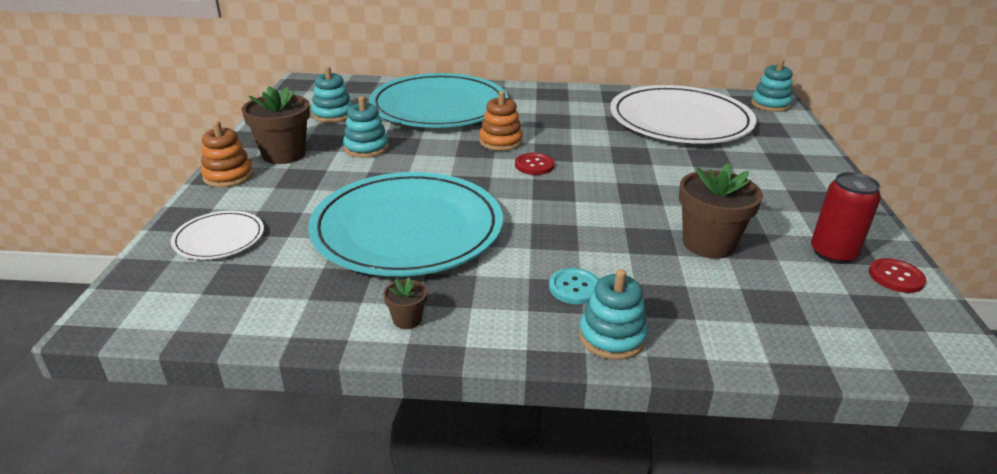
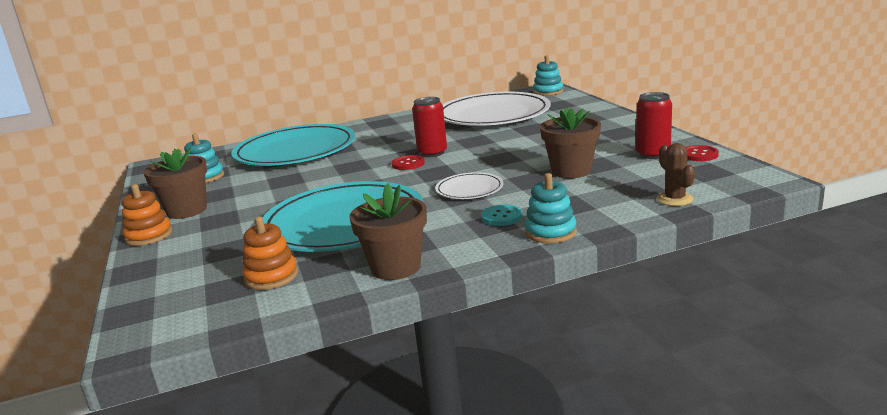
camera: 20 degrees left, 10 degrees down
(219, 238) = (185, 272): white plate -> white plate (469, 189)
(366, 148) = (258, 189): turquoise stacking toy -> none
(407, 320) = (395, 267): brown flower pot -> brown flower pot, size x2.13
(500, 141) = (368, 158): orange stacking toy -> orange stacking toy (271, 276)
(571, 157) = (432, 153): none -> red can
(808, 345) = (674, 199): none -> brown cactus

